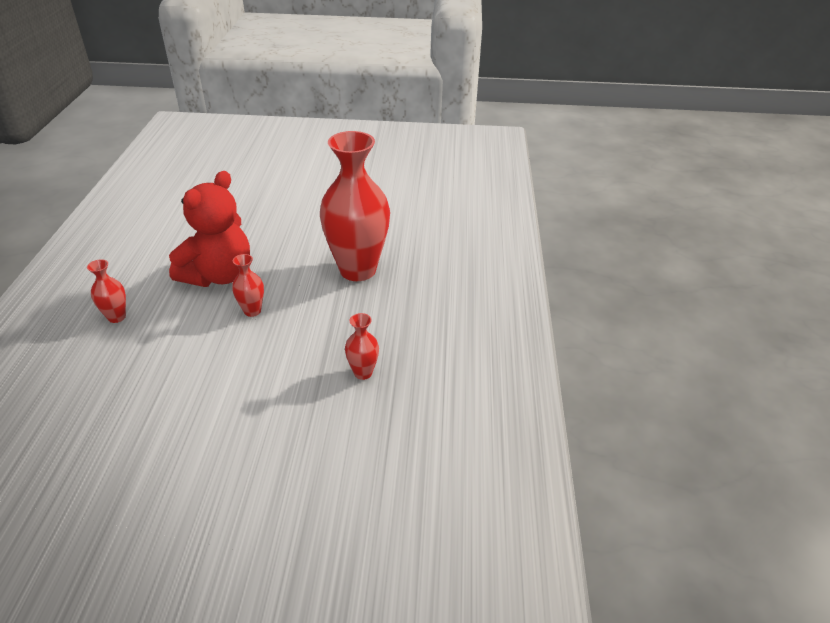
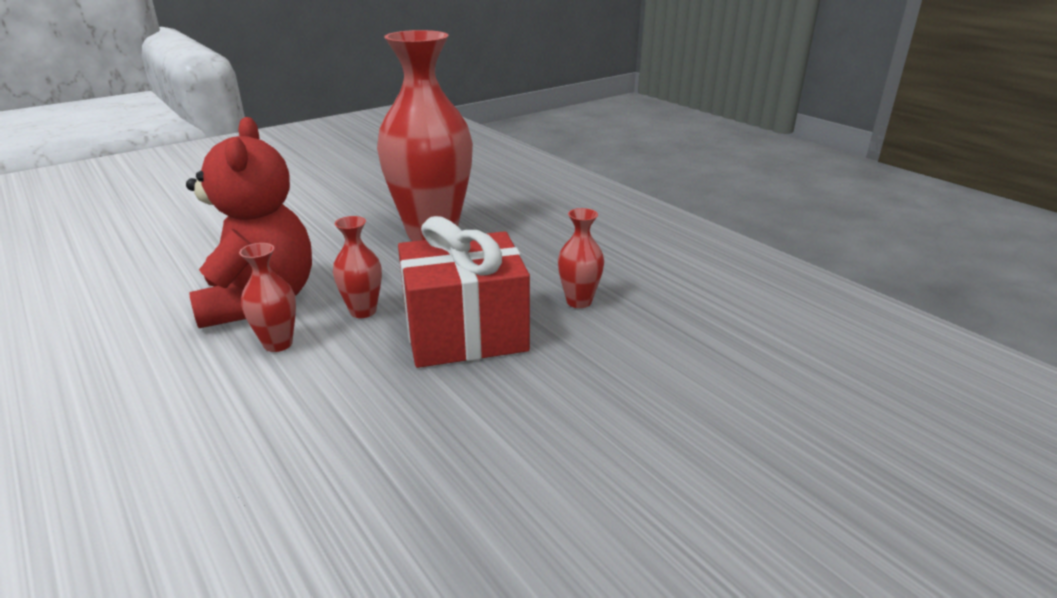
camera: 40 degrees left, 10 degrees down
(116, 317) = (154, 404): red vase -> red vase (278, 344)
(277, 357) = (465, 333): none -> red gift

